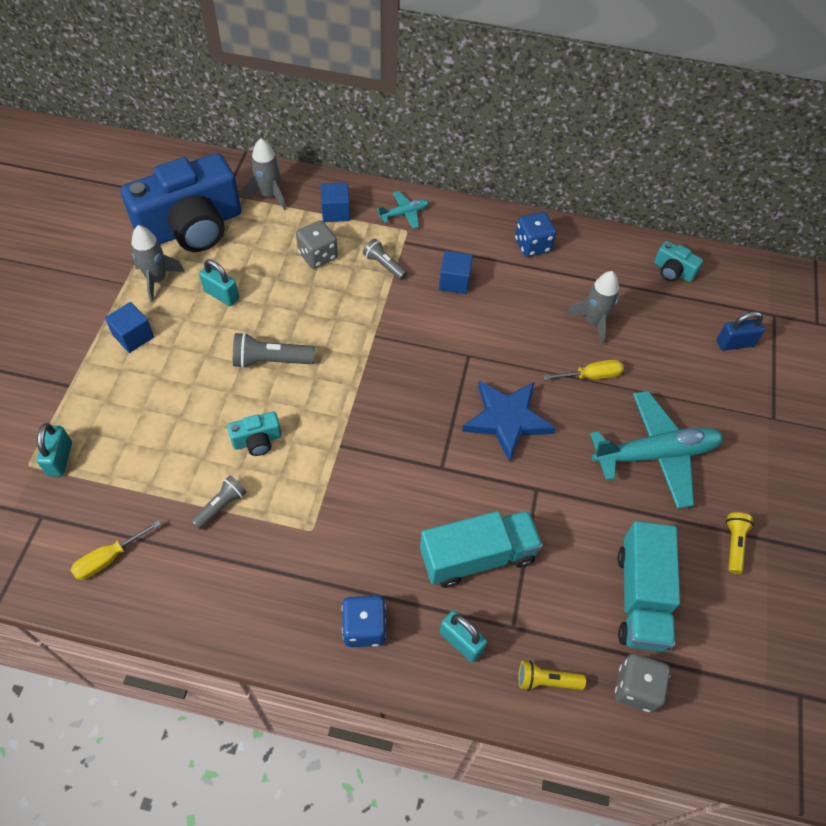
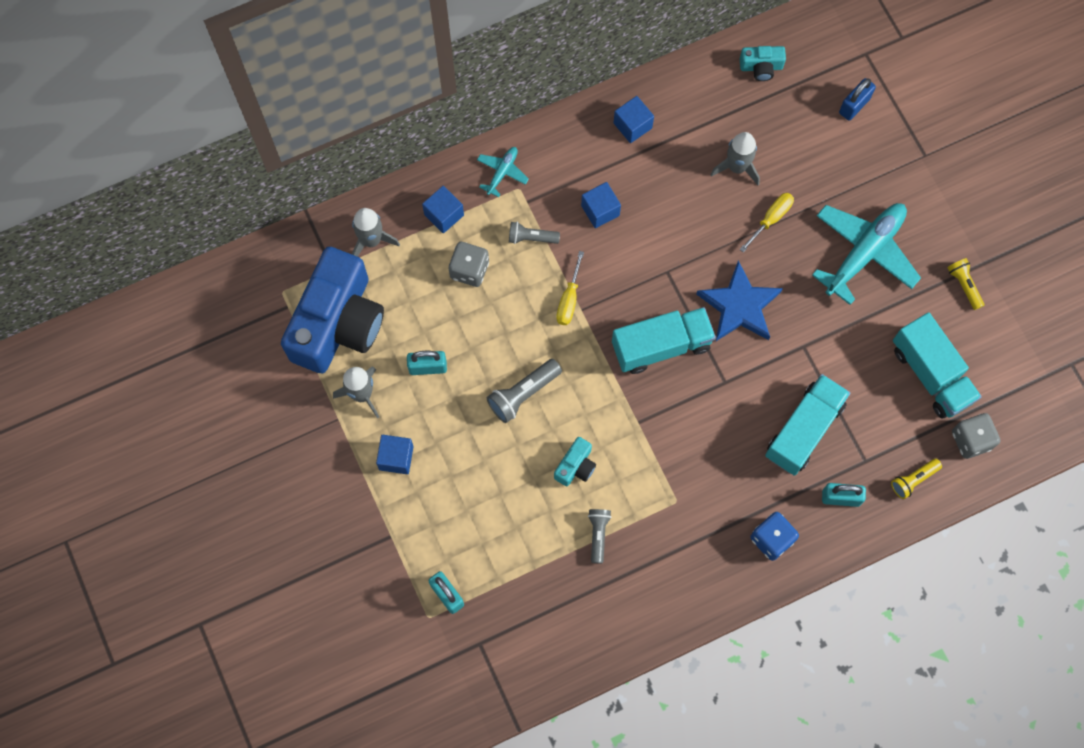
camera: 35 degrees left, 15 degrees up
(109, 558) = (558, 632): yellow screwdriver -> yellow screwdriver (569, 299)
(413, 403) = (661, 346): none -> turquoise truck
(532, 245) = (632, 125): blue dice -> blue cube

